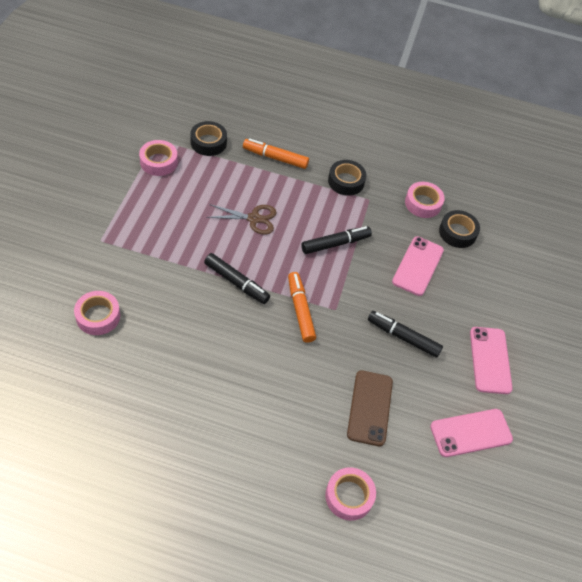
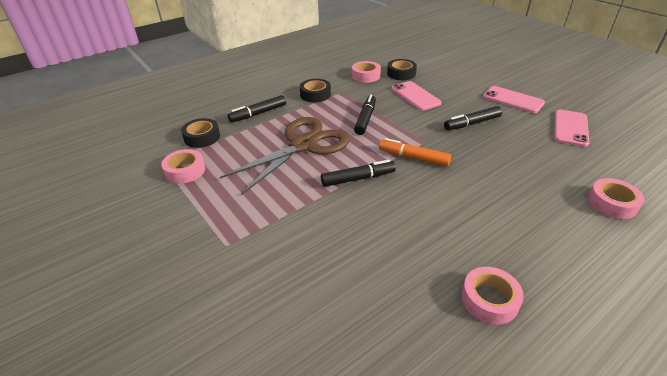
camera: 45 degrees left, 15 degrees down
(98, 316) = (317, 287): pink tape -> pink tape (489, 300)
(254, 219) = (303, 145): brown scissors -> brown scissors, size x2.02
(275, 158) = (258, 114): orange marker -> black marker
(369, 408) = (528, 161): brown phone -> none

